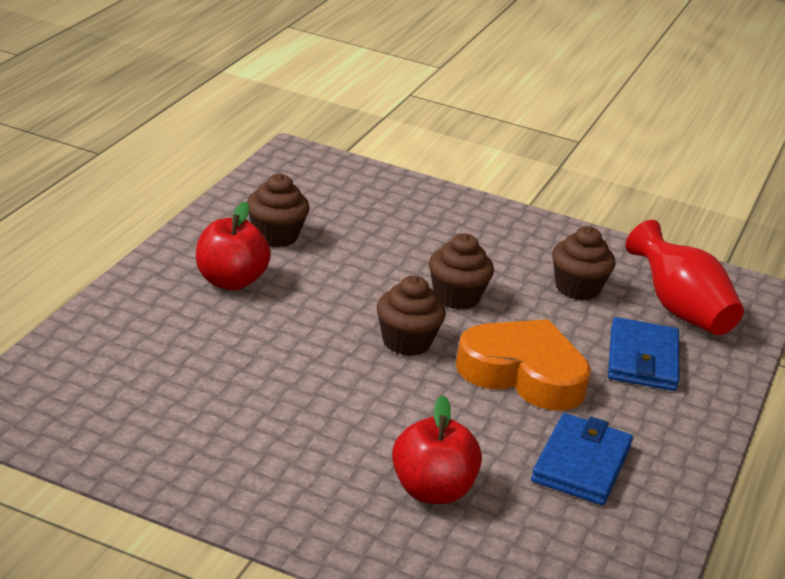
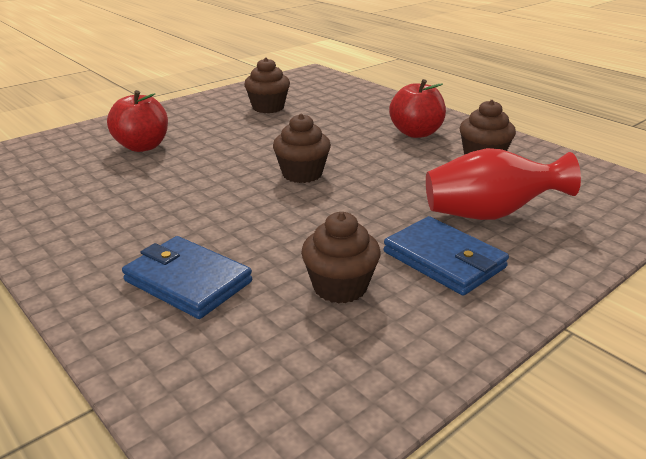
camera: 120 degrees right, 0 degrees up
(456, 297) = (356, 210): brown cupcake -> brown cupcake (268, 107)
(523, 374) = (223, 209): orange heart -> none
(581, 464) = (101, 200): blue wallet -> blue wallet (444, 260)
(679, 310) = (253, 354): red vase -> red vase (489, 214)

